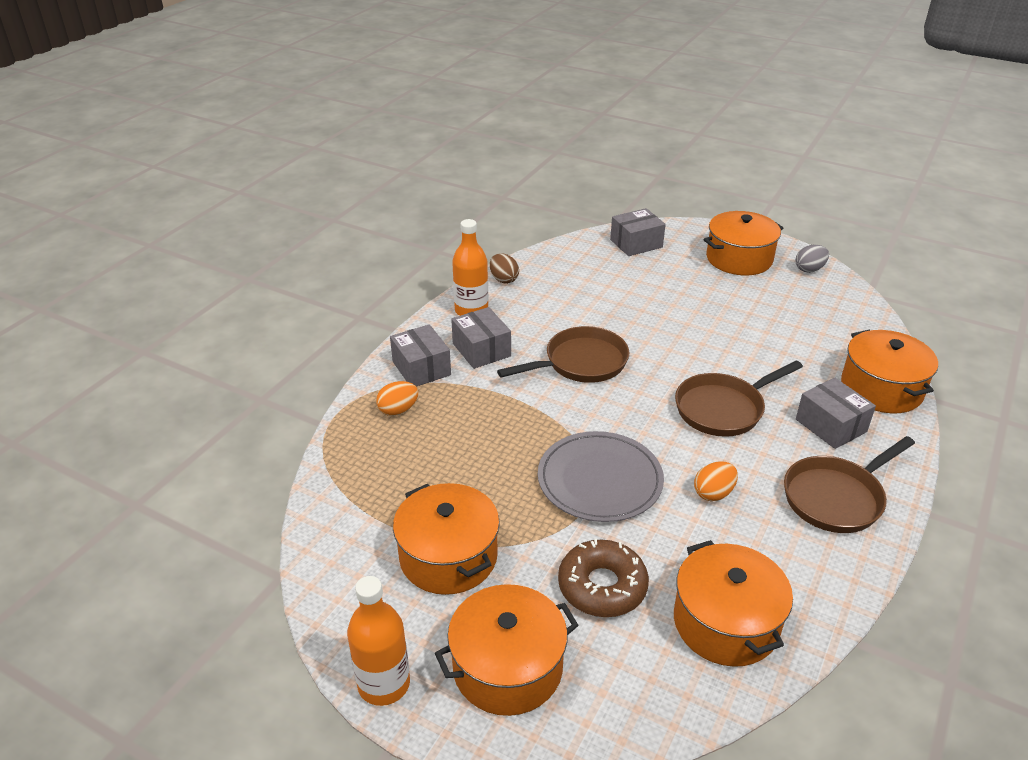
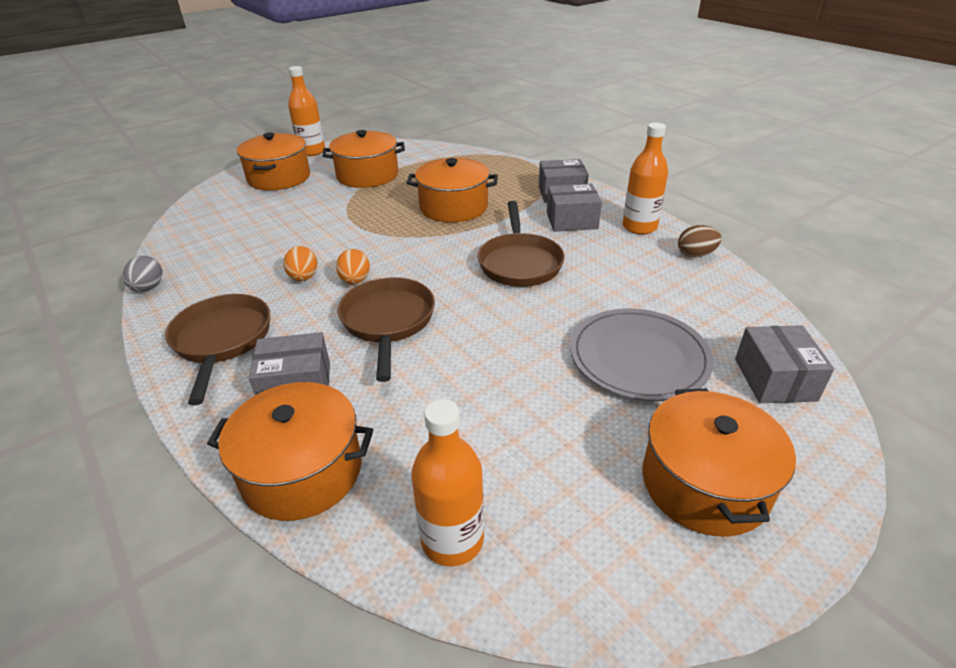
camera: 115 degrees right, 0 degrees up
(398, 410) = (515, 179): orange egg -> orange egg (355, 281)
(600, 480) = (371, 234): grey plate -> grey plate (638, 357)
(602, 586) = (288, 213): brown donut -> none
(725, 623) = (209, 244): orange pot -> orange pot (453, 207)
(809, 269) = (641, 576): grey egg -> grey egg (148, 288)
(854, 322) = (452, 540): none -> orange bottle

